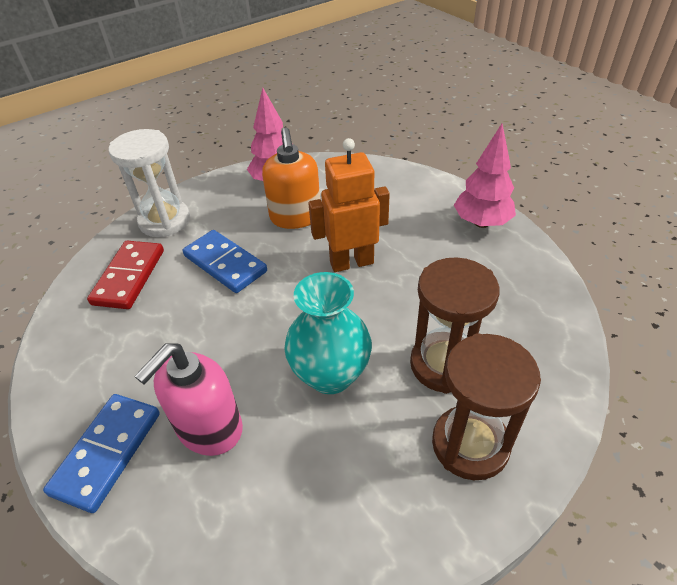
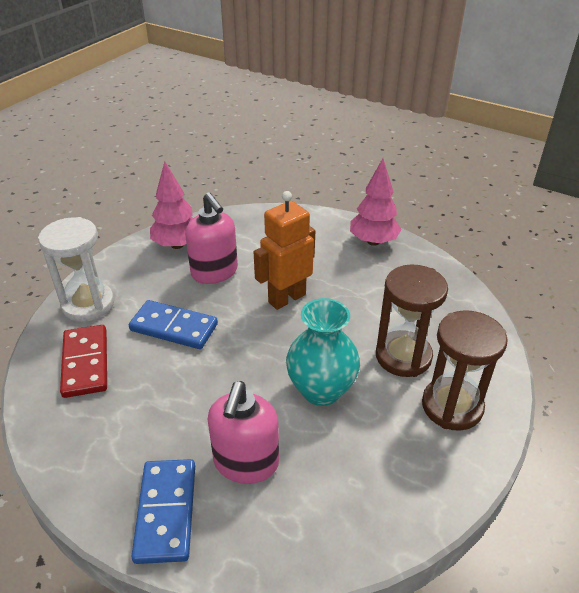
camera: 25 degrees left, 5 degrees down
(295, 217) = (215, 272): orange soap dispenser -> pink soap dispenser

